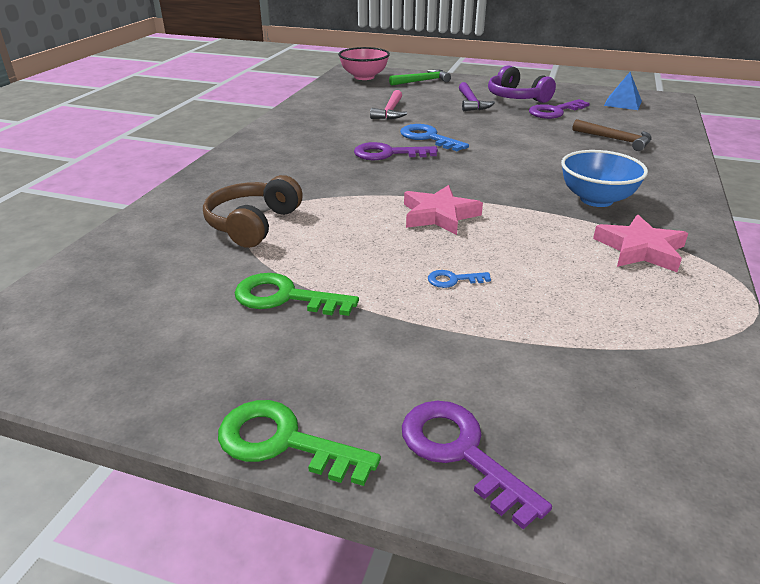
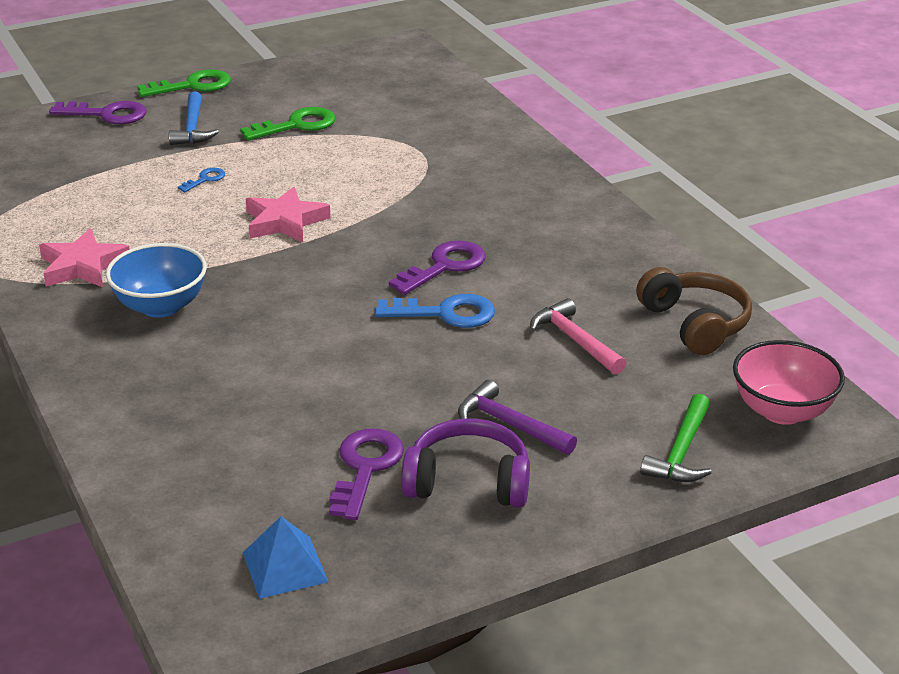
camera: 135 degrees right, 0 degrees up
(253, 224) = (412, 150): brown headphones -> brown headphones (695, 324)
(385, 354) = (193, 128): none -> blue hammer
(616, 140) = (215, 433): brown hammer -> none

